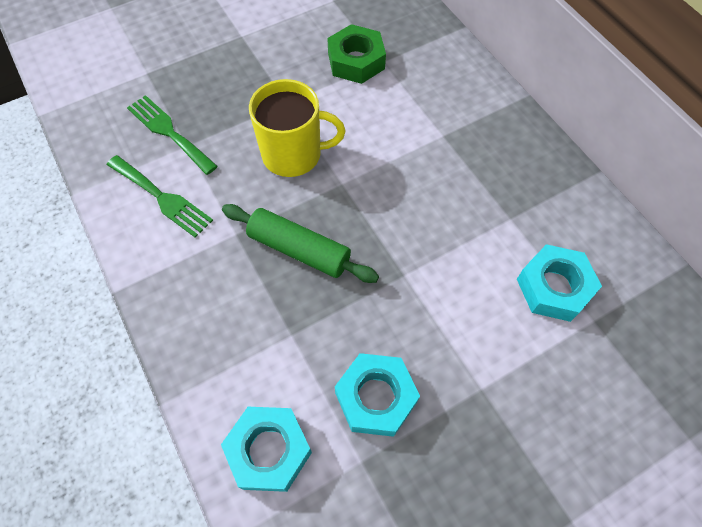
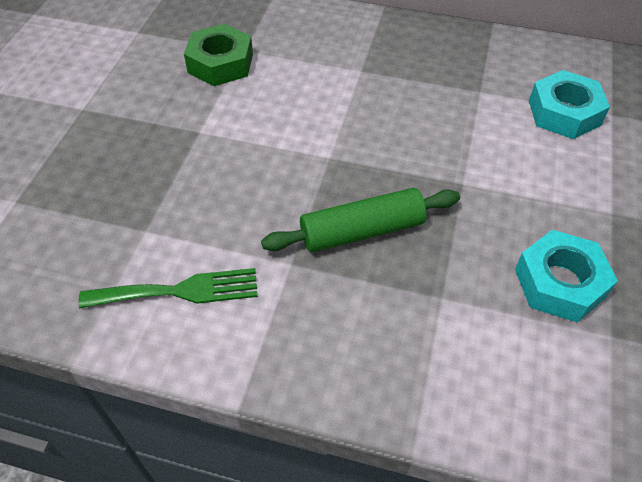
camera: 45 degrees left, 10 degrees down
(169, 132) = (111, 233): green fork -> none
(269, 450) = (543, 397): turquoise nut -> none
(293, 154) = (259, 165): yellow mug -> none

